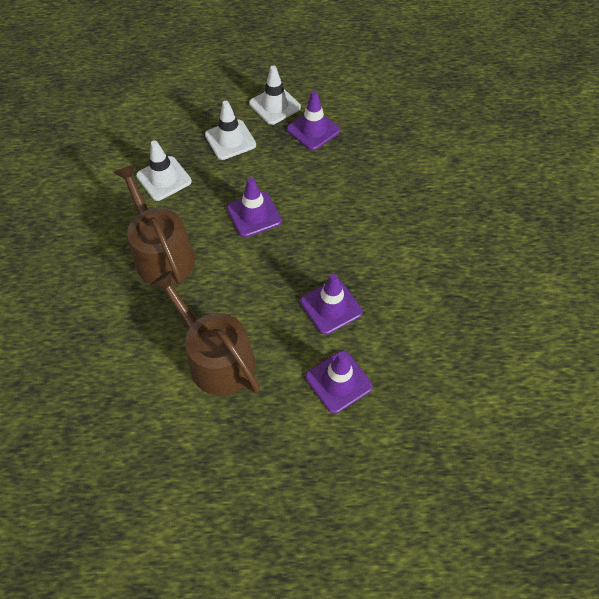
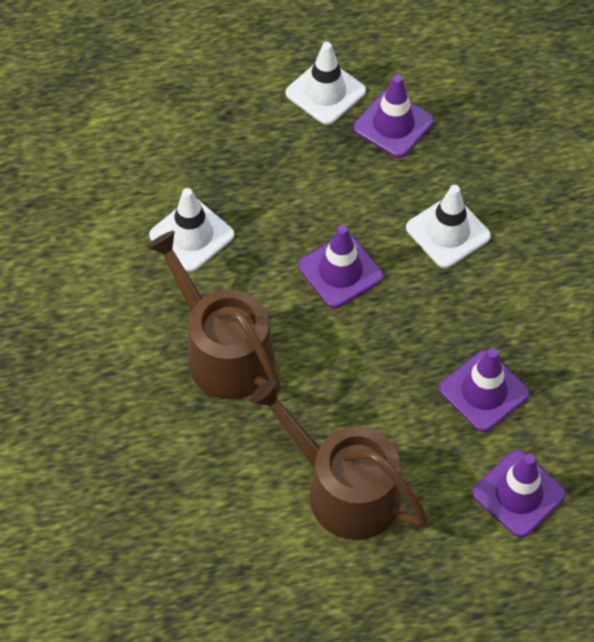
camera: 10 degrees left, 0 degrees up
(230, 140) = (273, 158): white traffic cone -> white traffic cone (448, 232)

